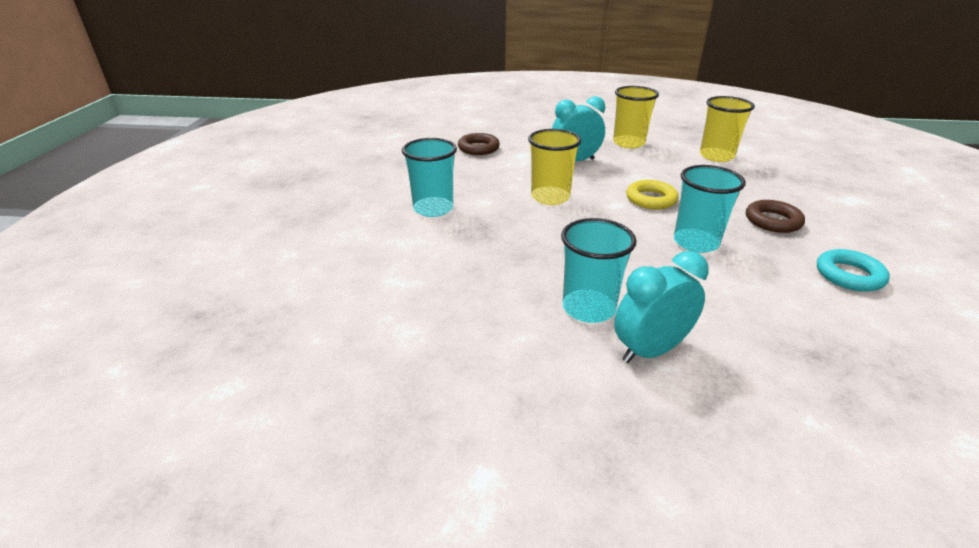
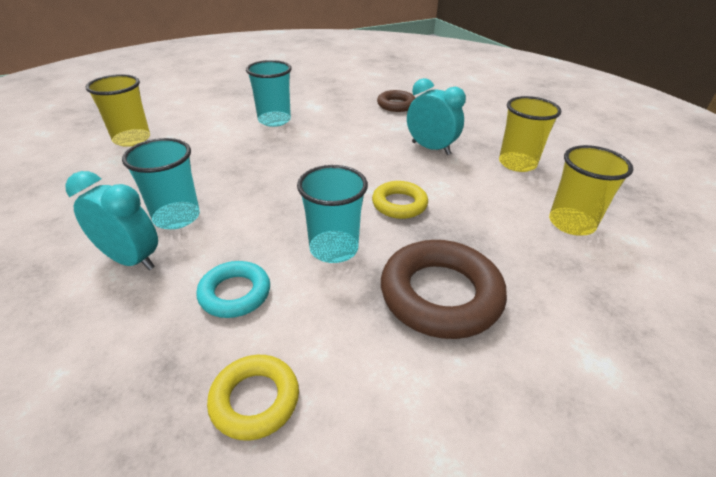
camera: 55 degrees right, 5 degrees up
(550, 197) = (343, 156): yellow cup -> yellow cup (132, 139)
(772, 221) = (440, 295): brown ring -> brown ring, size x1.73
(849, 275) = (357, 379): turquoise ring -> turquoise ring (235, 293)
(862, 320) = (255, 400): none -> yellow ring

